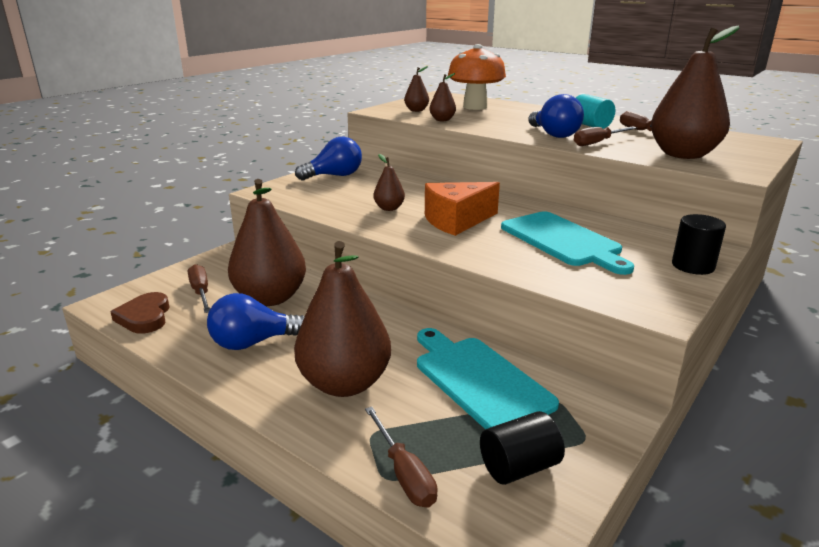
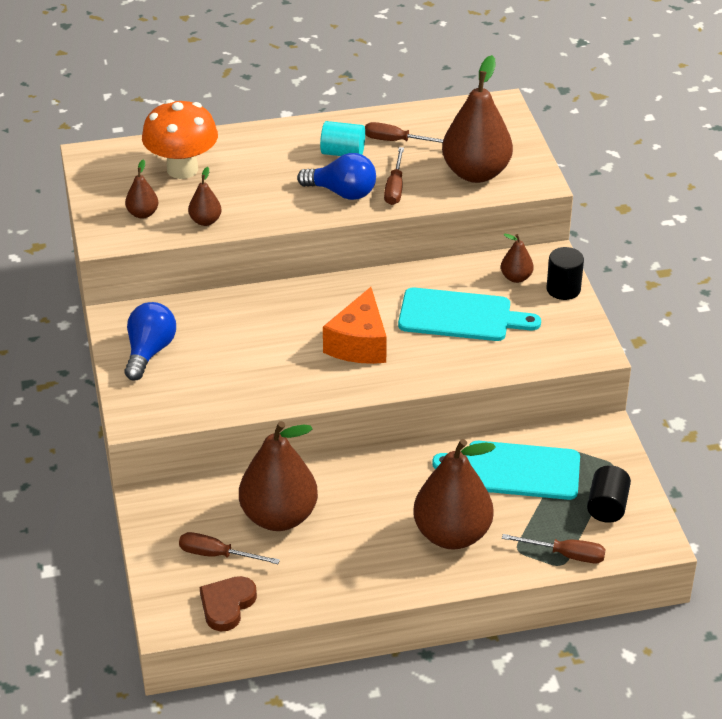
camera: 50 degrees left, 15 degrees up
(145, 317) = (227, 605): brown heart -> brown heart turned 90 degrees clockwise
(253, 343) = (345, 557): blue light bulb -> none
(389, 208) = (284, 364): brown pear -> brown pear (516, 278)

